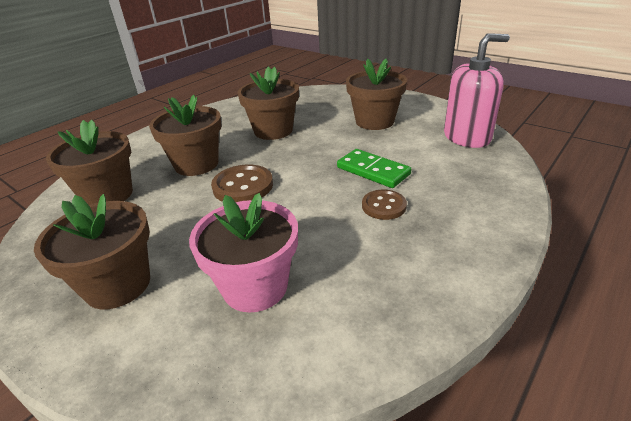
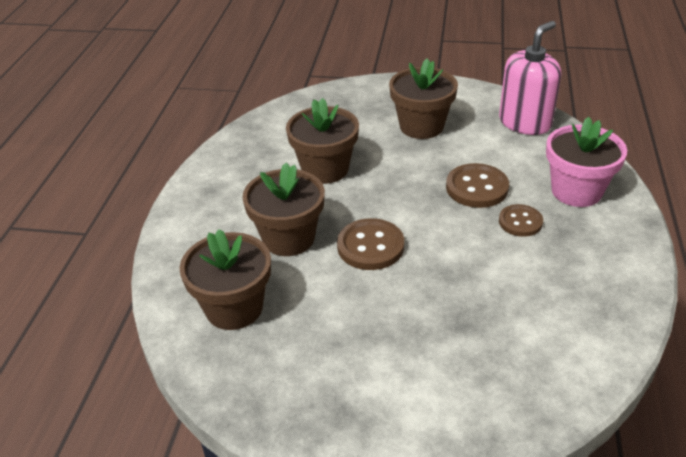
camera: 30 degrees left, 5 degrees up
(118, 285) = (372, 384): brown flower pot -> none
(255, 287) = (491, 334): pink flower pot -> pink flower pot (576, 191)
(373, 171) = (477, 188): green domino -> brown button

